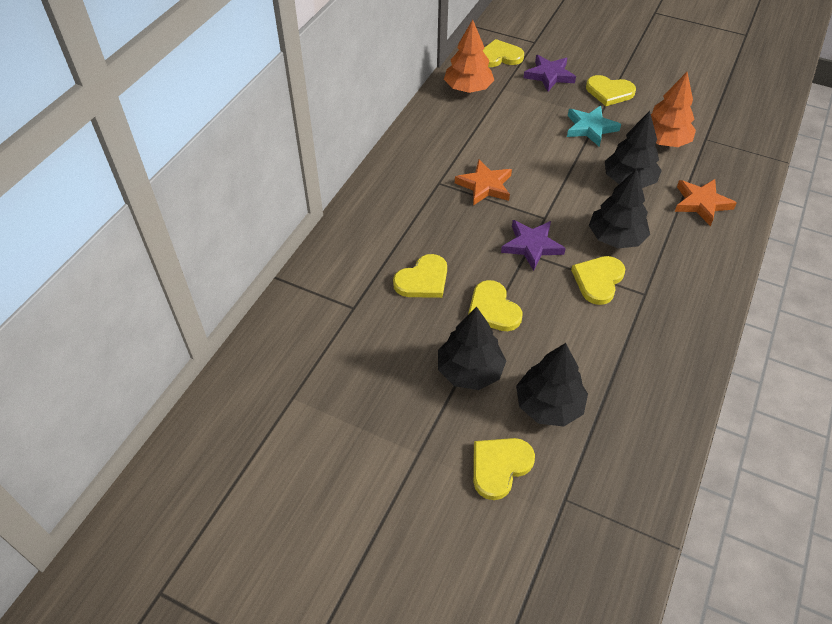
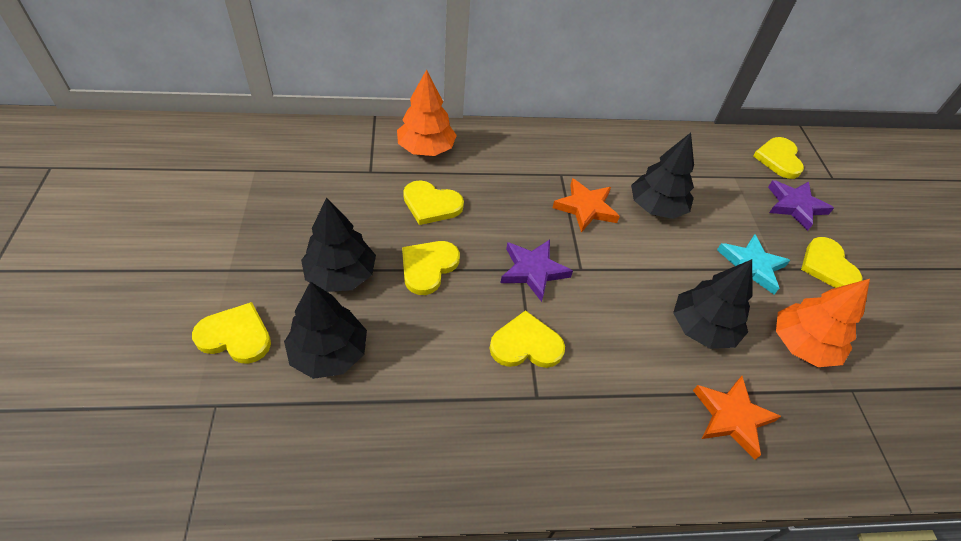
camera: 55 degrees right, 0 degrees up
(468, 88) = (707, 152): orange tree -> orange tree (426, 149)
(499, 56) = (778, 159): yellow heart -> yellow heart turned 135 degrees counterclockwise
(615, 238) = (602, 342): black tree -> black tree (656, 207)

